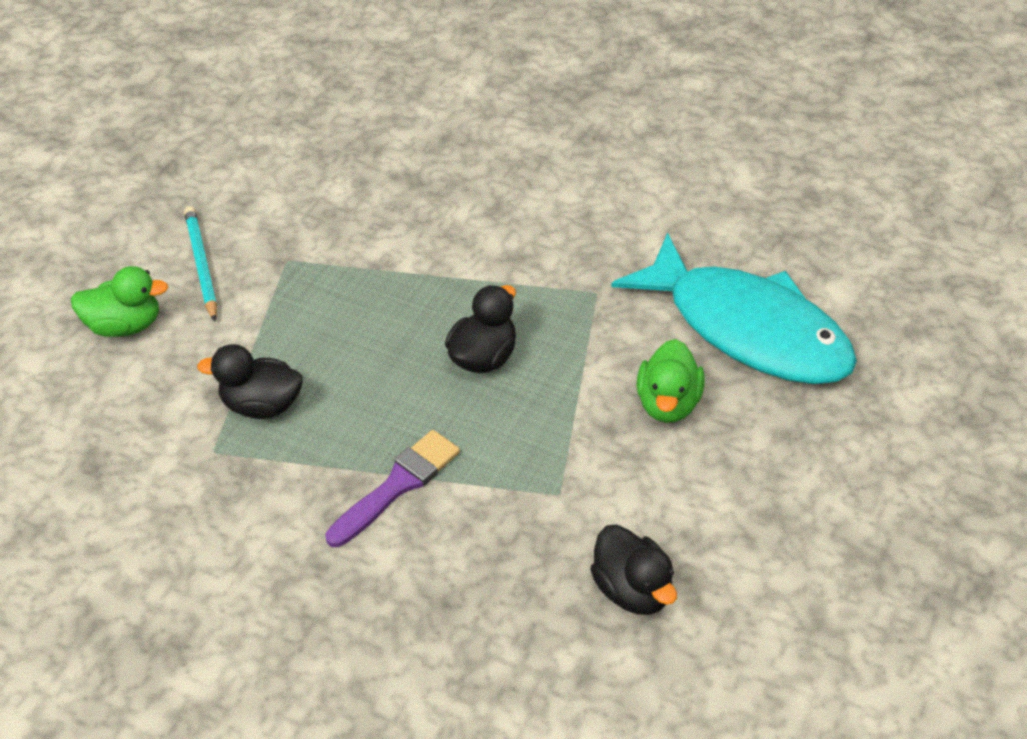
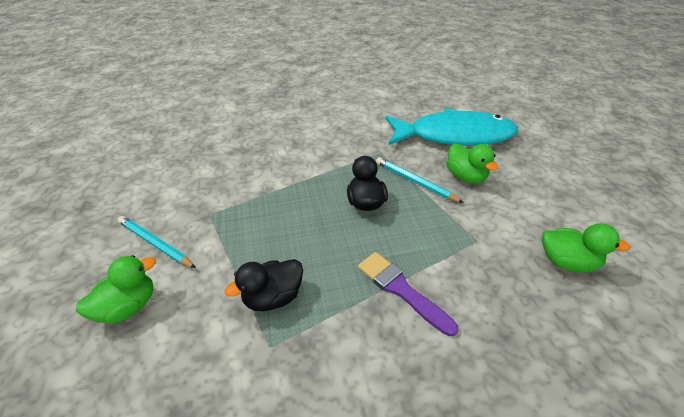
camera: 40 degrees left, 5 degrees down
(397, 486) = (401, 290): purple brush -> purple brush turned 45 degrees counterclockwise
(586, 367) = (415, 181): none -> turquoise pencil
(633, 590) = (567, 262): black duck -> green duck

